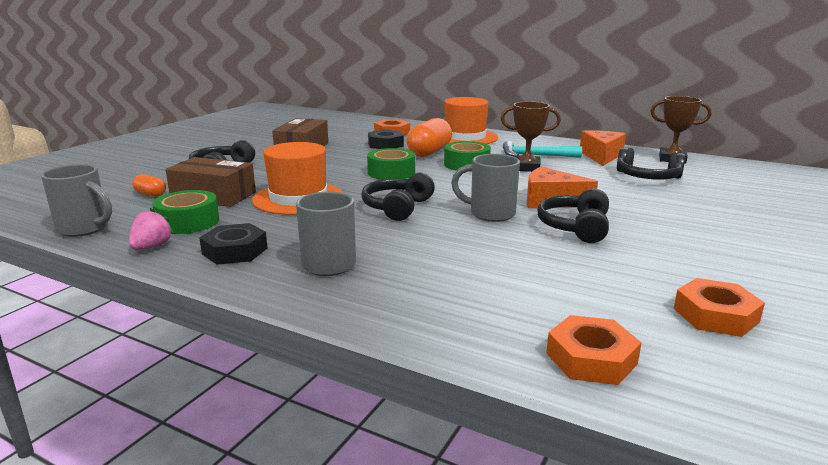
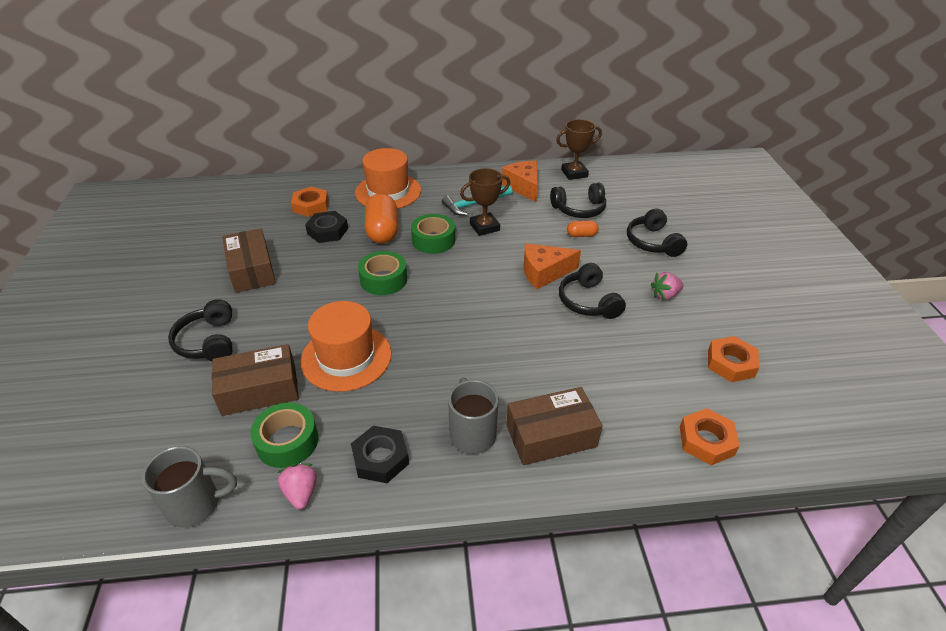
camera: 35 degrees left, 20 degrees up
(150, 194) = (189, 419): orange capsule -> orange capsule (581, 235)
(397, 207) = (443, 332): black headphones -> black headphones (653, 242)
(403, 290) = (551, 436): none -> brown box
(490, 214) = (519, 310): grey mug -> none
(683, 246) = (665, 295): none -> pink strawberry

